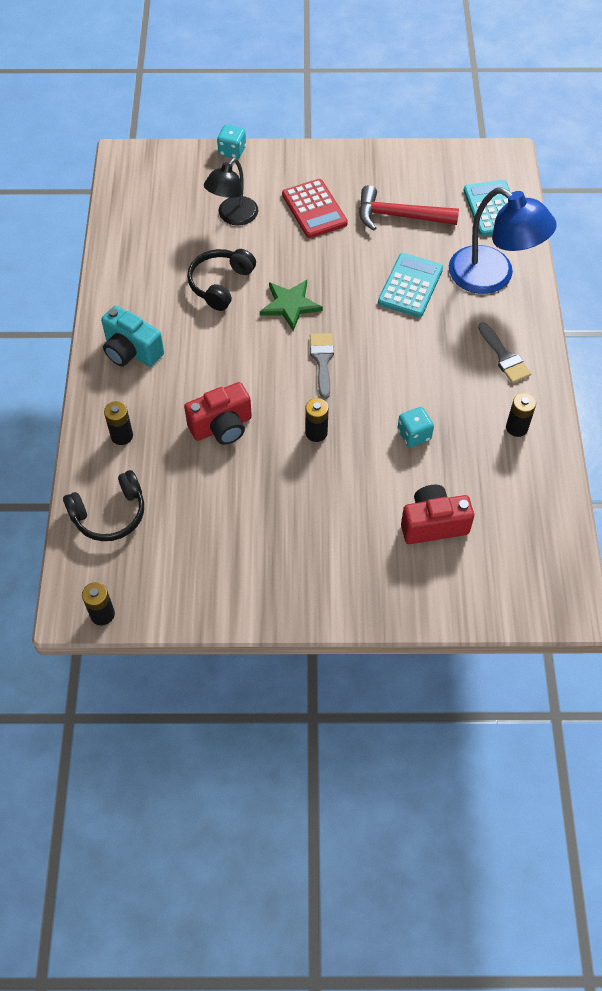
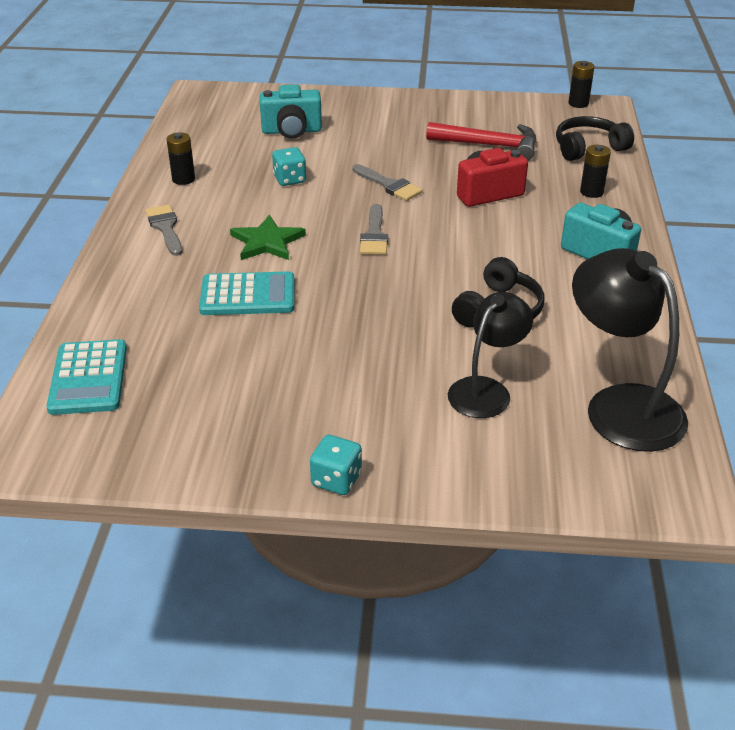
camera: 175 degrees left, 20 degrees down
(148, 211) = (620, 405): none -> black lamp
(232, 151) = (493, 496): turquoise dice -> turquoise dice (336, 480)
(290, 305) = (407, 284): green star -> green star (267, 242)
(314, 209) = (360, 393): red calculator -> none
(316, 433) = (389, 185): black battery -> grey brush
(399, 216) = (232, 376): red hammer -> red hammer (489, 145)
(410, 286) = (248, 295): turquoise calculator -> turquoise calculator turned 120 degrees counterclockwise
(433, 524) = (291, 131): red camera -> turquoise camera
(492, 277) = (136, 298): blue lamp -> none

